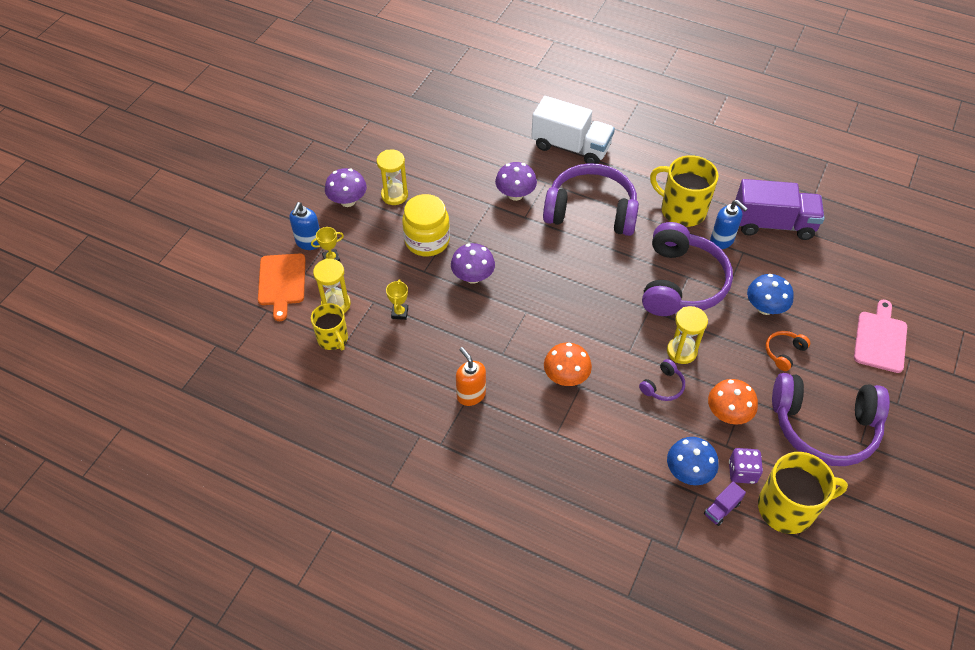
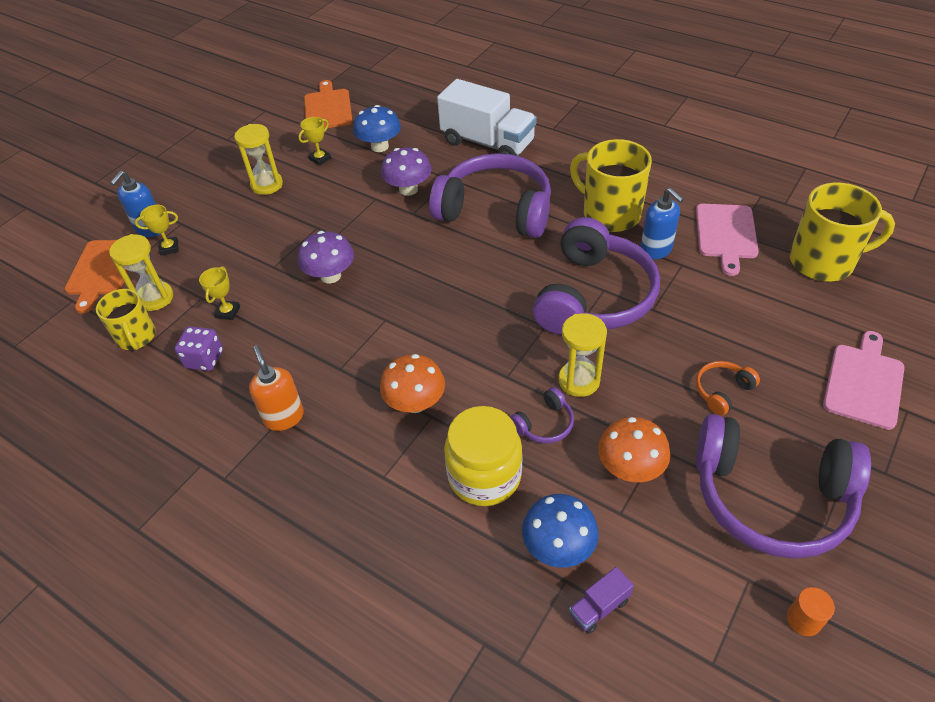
camera: 10 degrees right, 5 degrees down
(348, 201) = (211, 188): purple mushroom -> none
(424, 116) = (327, 108): none -> orange cutting board
(427, 240) = (288, 233): yellow jar -> yellow jar (484, 476)
(432, 168) = (320, 159): none -> yellow trophy
(742, 472) = (638, 554): purple dice -> purple dice (204, 359)
(765, 307) = (702, 332): blue mushroom -> blue mushroom (380, 146)
(773, 224) = (726, 234): purple truck -> pink cutting board
(787, 508) = (701, 616): yellow mug -> yellow mug (823, 261)
(851, 504) = (803, 620): none -> orange cylinder

